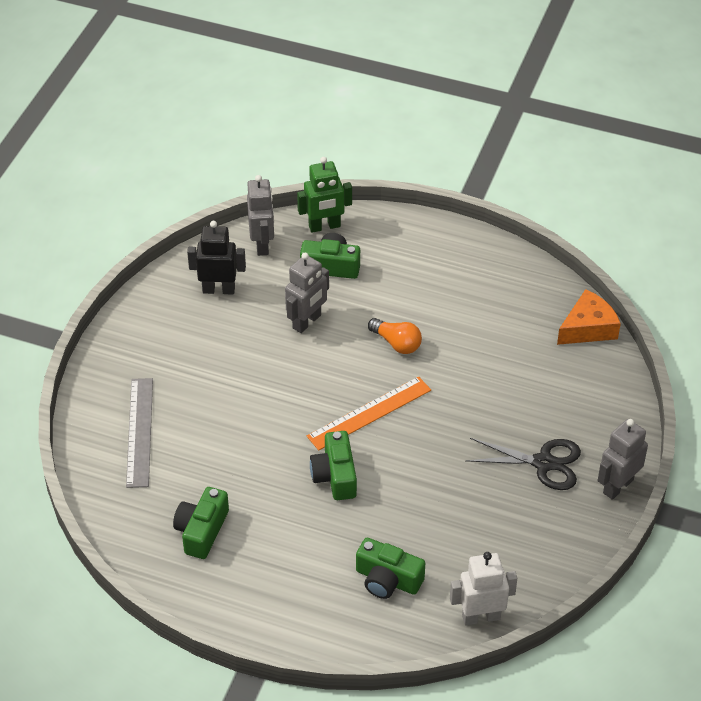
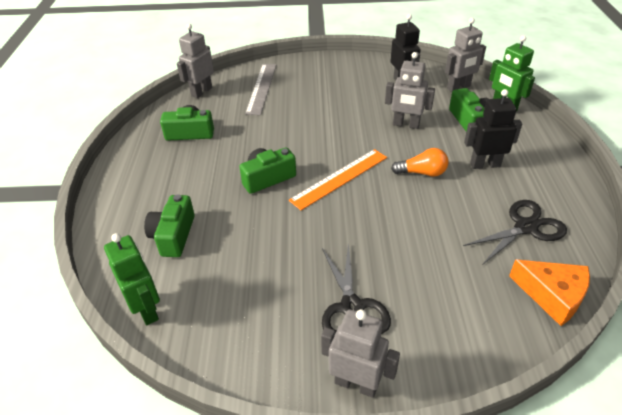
camera: 70 degrees right, 5 degrees down
(106, 500) = (201, 92): none -> grey robot
(140, 432) = (261, 88): grey ruler -> grey ruler turned 60 degrees counterclockwise
(369, 413) = (340, 178): orange ruler -> orange ruler turned 75 degrees counterclockwise
(396, 343) = (422, 173): orange light bulb -> orange light bulb turned 105 degrees counterclockwise
(410, 289) = (485, 164): none -> black robot
(481, 617) = (147, 309): white robot -> green robot
(509, 304) = (525, 227): none -> black scissors

